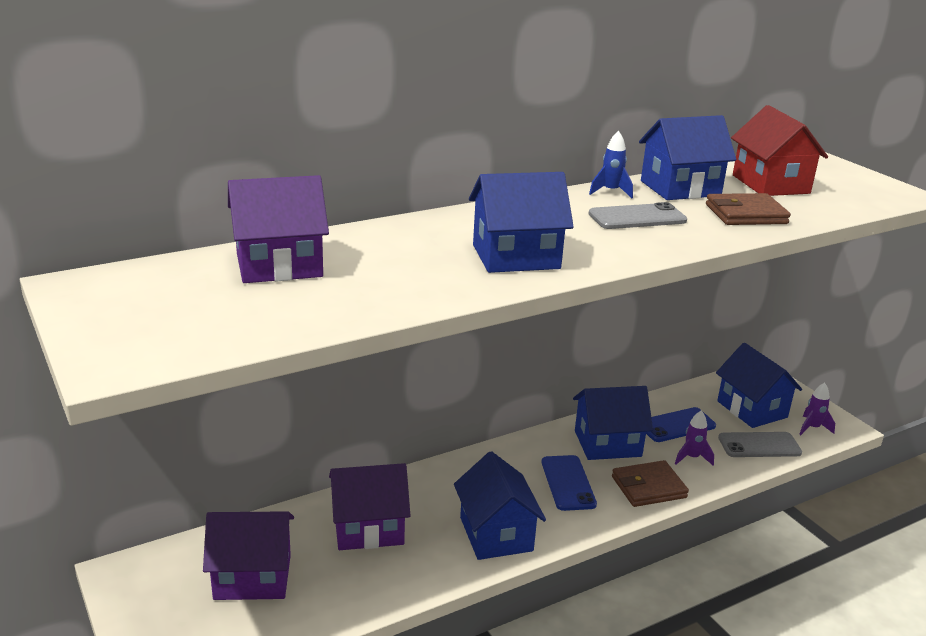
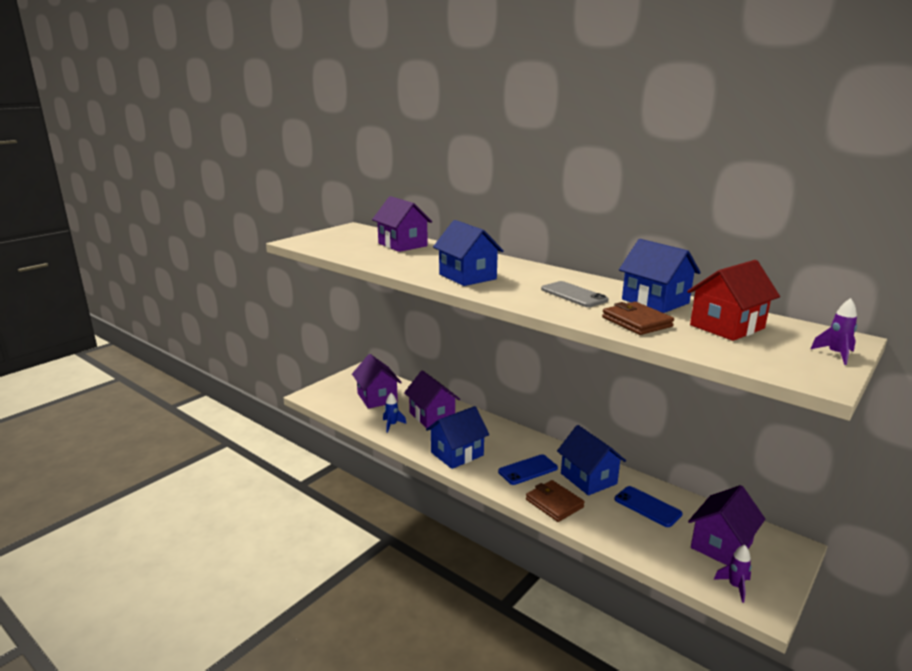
camera: 70 degrees right, 5 degrees down
(610, 192) = (609, 285): blue rocket -> blue rocket (392, 425)
(692, 458) = (611, 519): purple rocket -> purple rocket (836, 355)
(752, 409) = (721, 545): blue house -> purple house
(759, 445) = (668, 554): grey phone -> none

